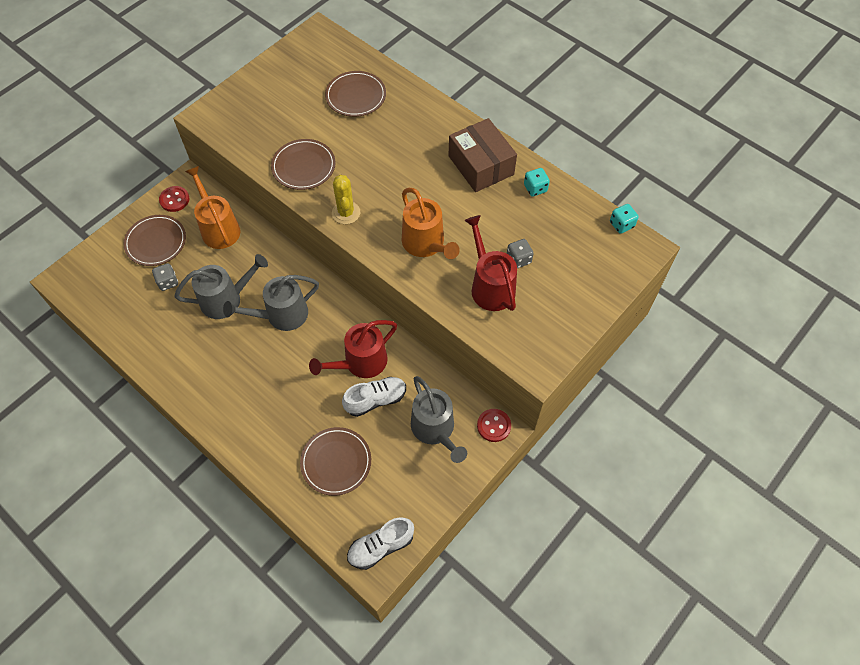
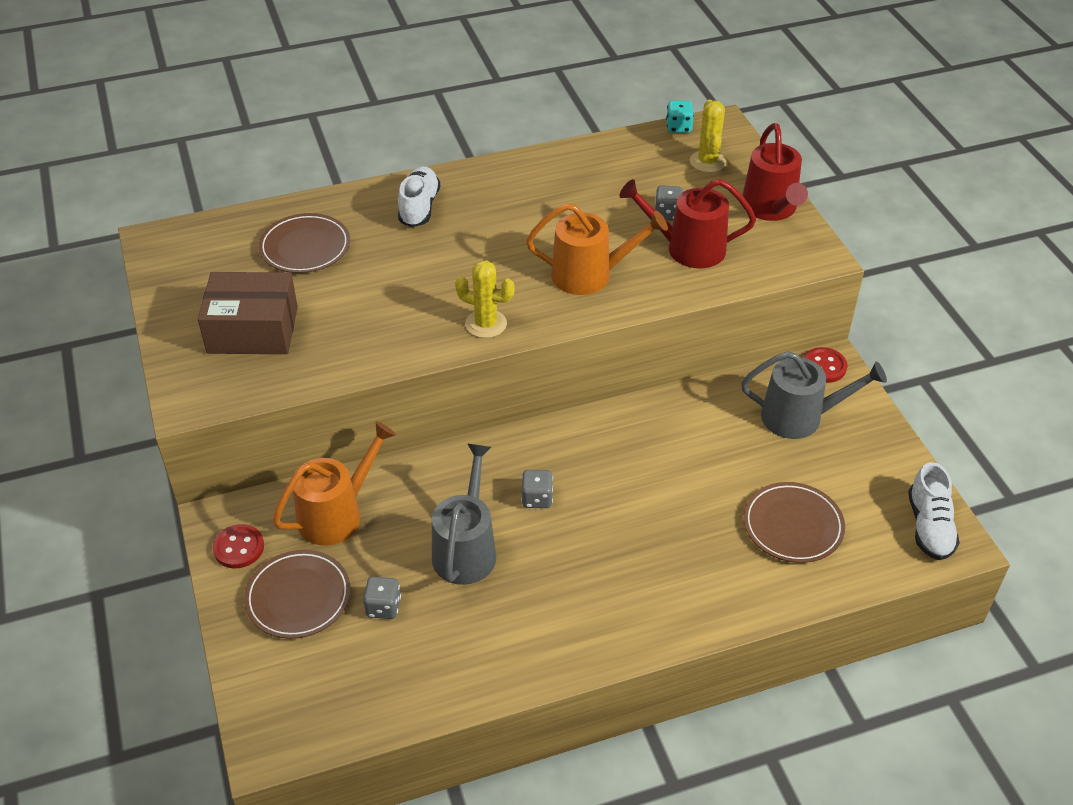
camera: 60 degrees left, 15 degrees down
(218, 228) = (336, 514): orange watering can -> orange watering can turned 135 degrees clockwise
(282, 315) = (537, 498): grey watering can -> grey dice
(303, 167) = (376, 335): brown plate -> none
(361, 362) = (664, 447): red watering can -> red watering can (771, 208)
(375, 400) = (727, 454): white shoe -> white shoe (419, 207)
(481, 165) = (512, 190): brown box -> brown box (253, 330)
(535, 188) = (580, 164): turquoise dice -> none
(595, 258) = (707, 162): none -> yellow cactus

